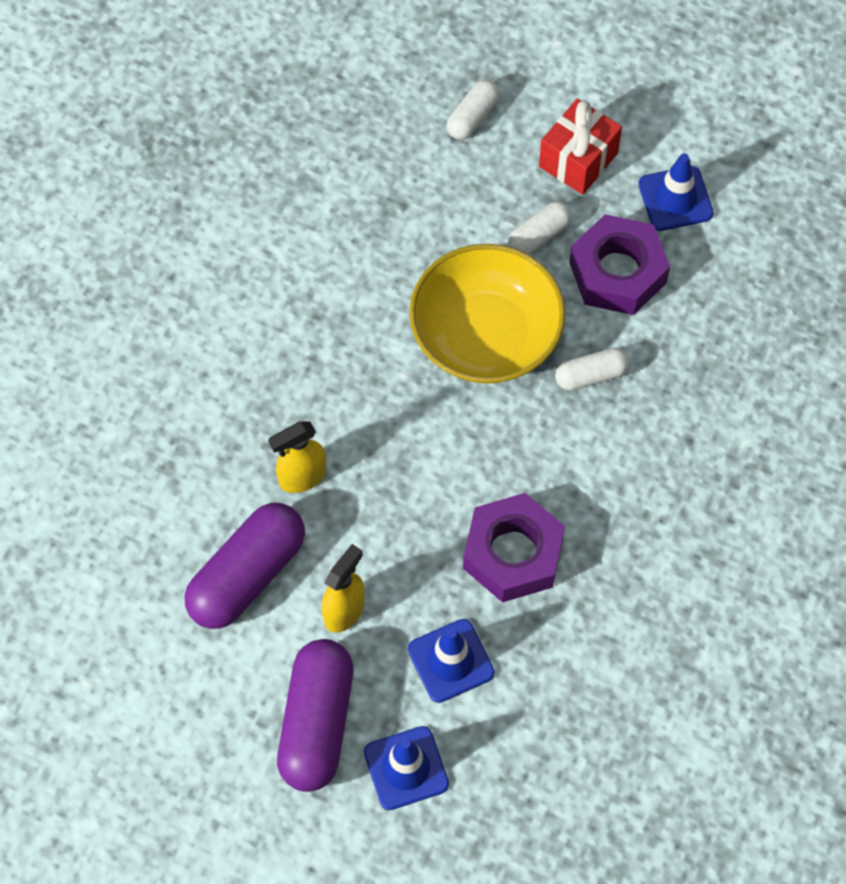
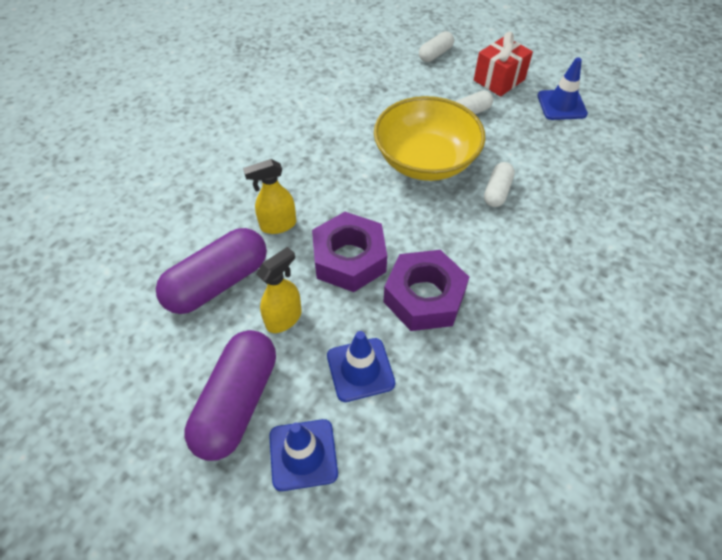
camera: 10 degrees right, 10 degrees down
(591, 375) = (497, 191): white capsule -> white capsule turned 60 degrees counterclockwise
(617, 272) = (520, 137): purple nut -> purple nut (349, 259)

